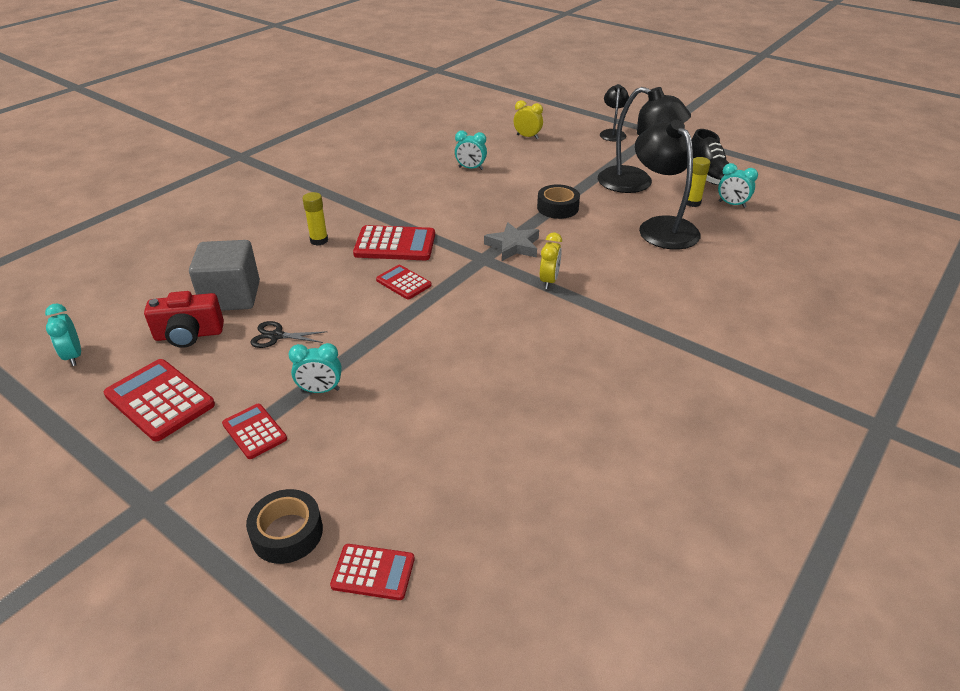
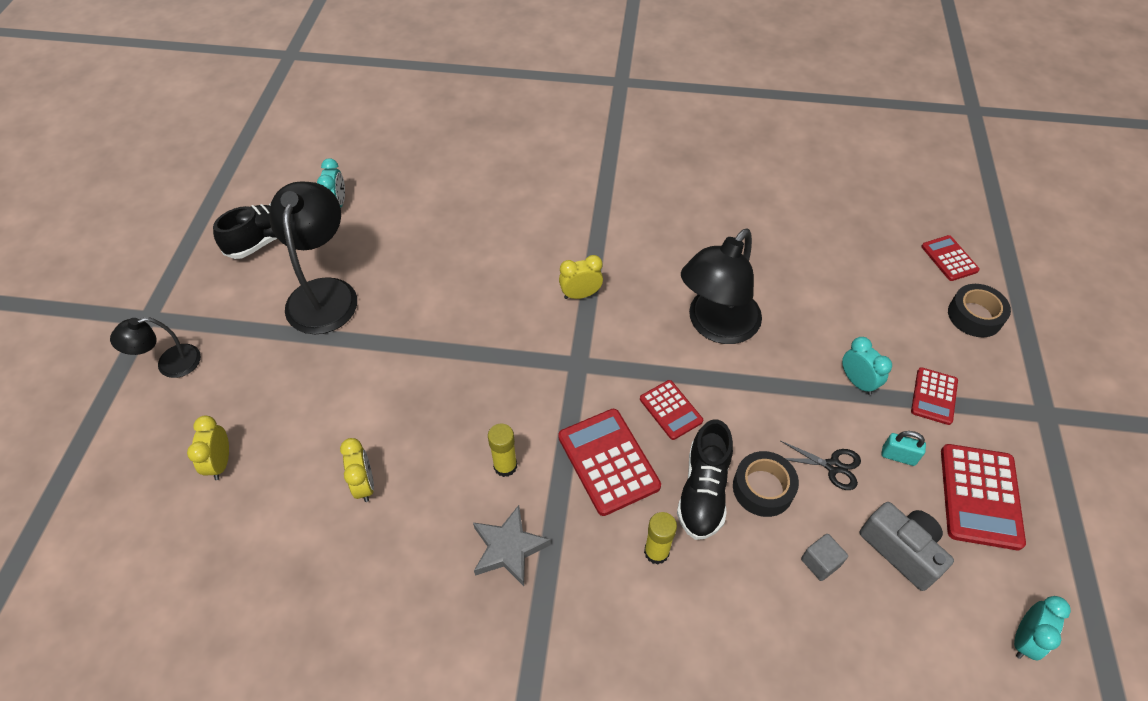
camera: 120 degrees left, 15 degrees up
(189, 335) = (901, 550): red camera -> grey camera
(231, 296) = (820, 562): grey cube -> grey cube, size x0.44
(240, 374) = (898, 456): none -> turquoise padlock
(276, 336) = (833, 466): black scissors -> black scissors turned 45 degrees counterclockwise
(332, 272) = (703, 491): none -> black shoe
(403, 283) = (671, 410): red calculator -> red calculator turned 45 degrees counterclockwise
(470, 168) = (364, 484): turquoise clock -> yellow clock
(513, 246) = (536, 349): grey star -> grey star (508, 548)
(557, 208) = (427, 343): black tape -> black tape (763, 488)
(661, 227) = (420, 244): black lamp -> black lamp (716, 326)
(692, 203) = (350, 234): yellow glue stick -> yellow glue stick (505, 466)

